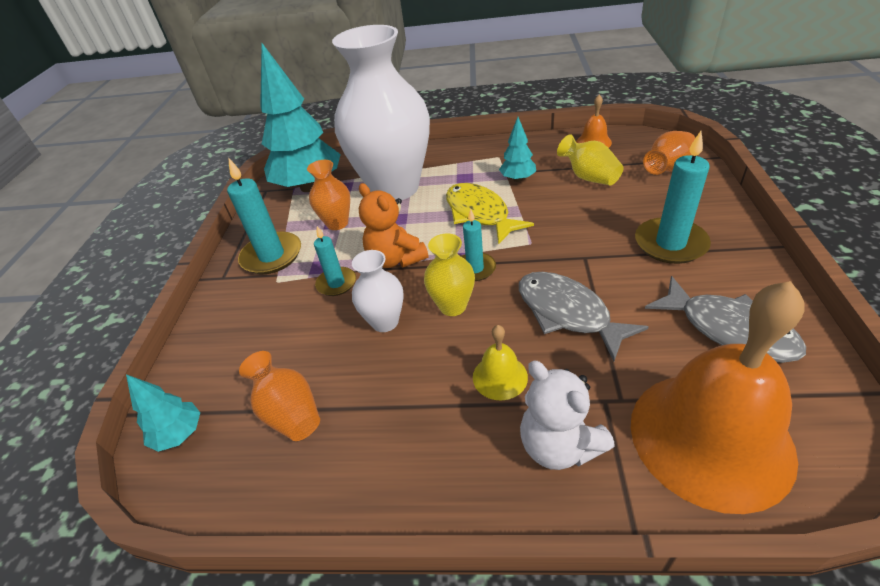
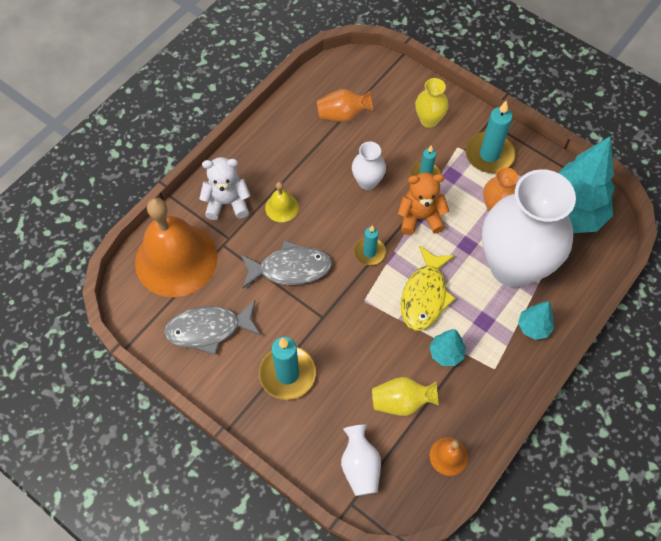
camera: 120 degrees right, 20 degrees up
(180, 434) = (369, 70): turquoise tree -> turquoise tree (533, 327)
(452, 306) = (348, 220): yellow vase -> yellow vase (429, 120)
(479, 213) = (425, 295): yellow fish -> yellow fish turned 105 degrees clockwise
(667, 168) = (360, 466): orange vase -> white vase

